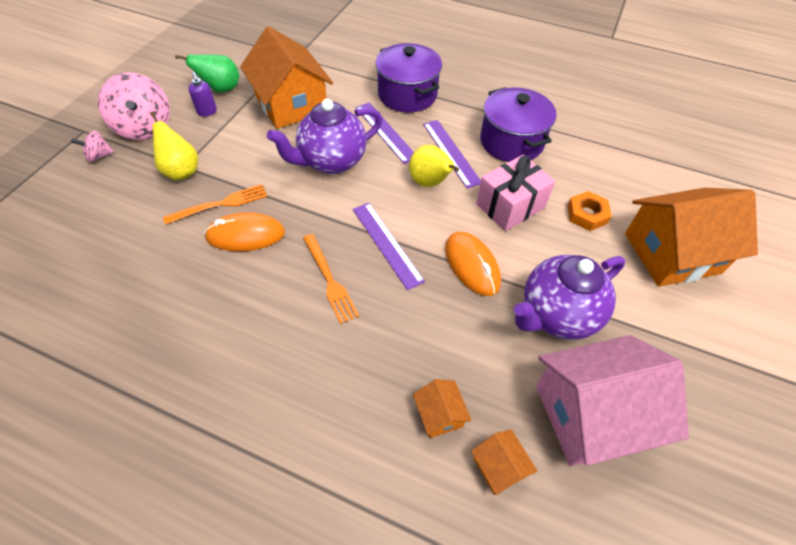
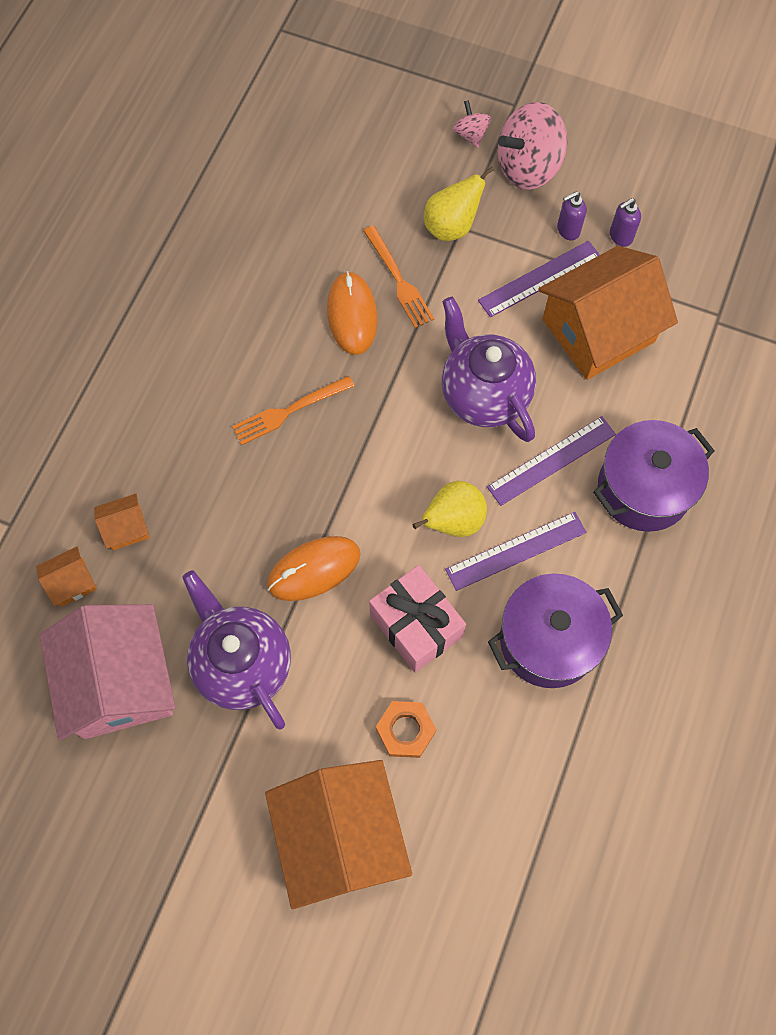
camera: 90 degrees right, 15 degrees up
(221, 89) = (620, 236): green pear -> purple soap dispenser
(386, 244) = (344, 470): purple ruler -> purple ruler (539, 278)

